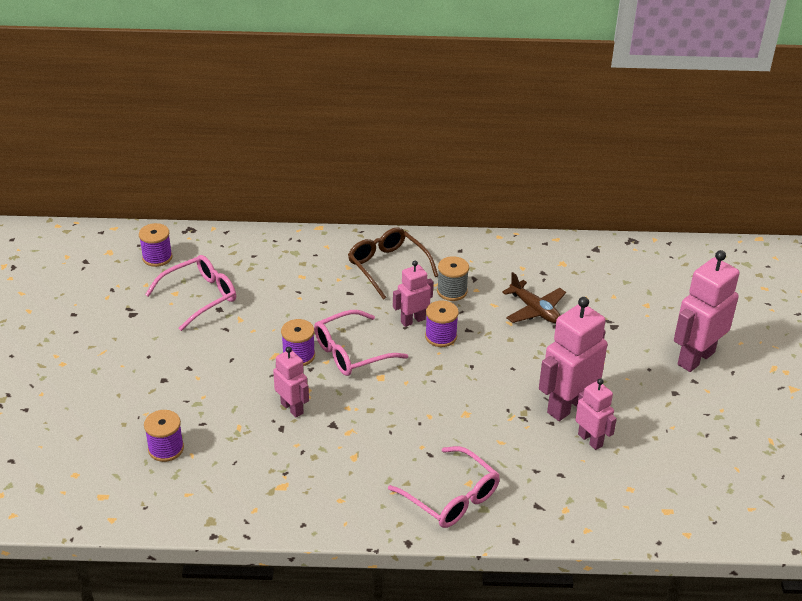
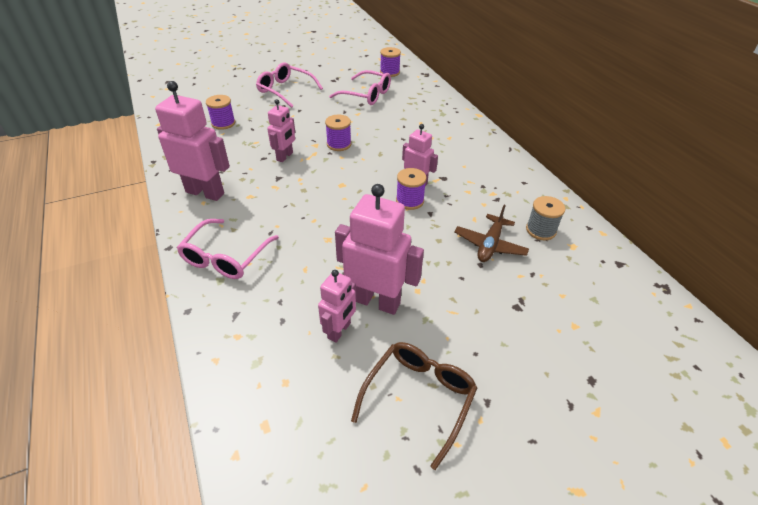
camera: 65 degrees right, 5 degrees up
(351, 352) = (358, 164): pink glasses -> pink glasses (285, 90)
(388, 267) = (466, 154): brown glasses -> brown glasses (419, 398)
(452, 291) = (469, 192): grey spool -> grey spool (540, 230)
(695, 358) = (526, 393): pink robot -> pink robot (205, 192)

